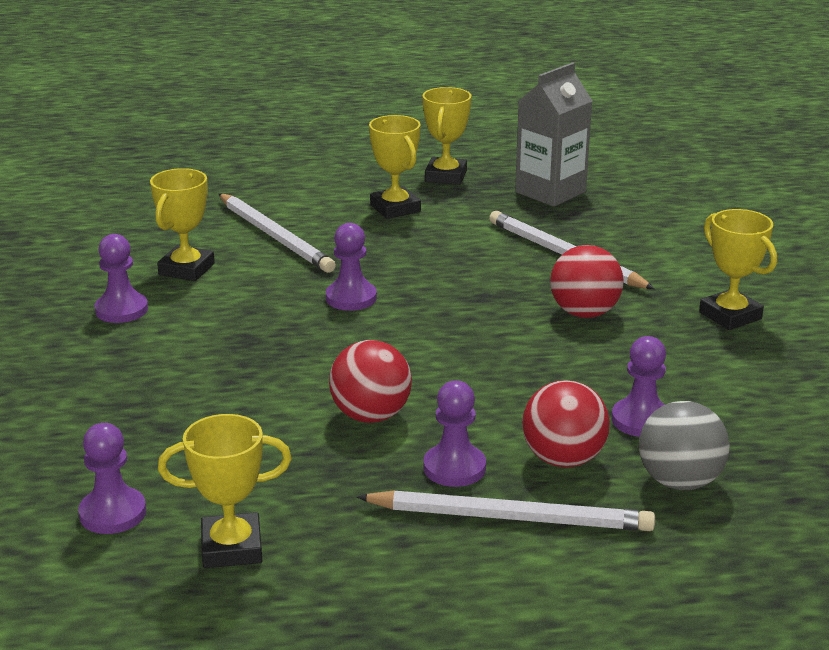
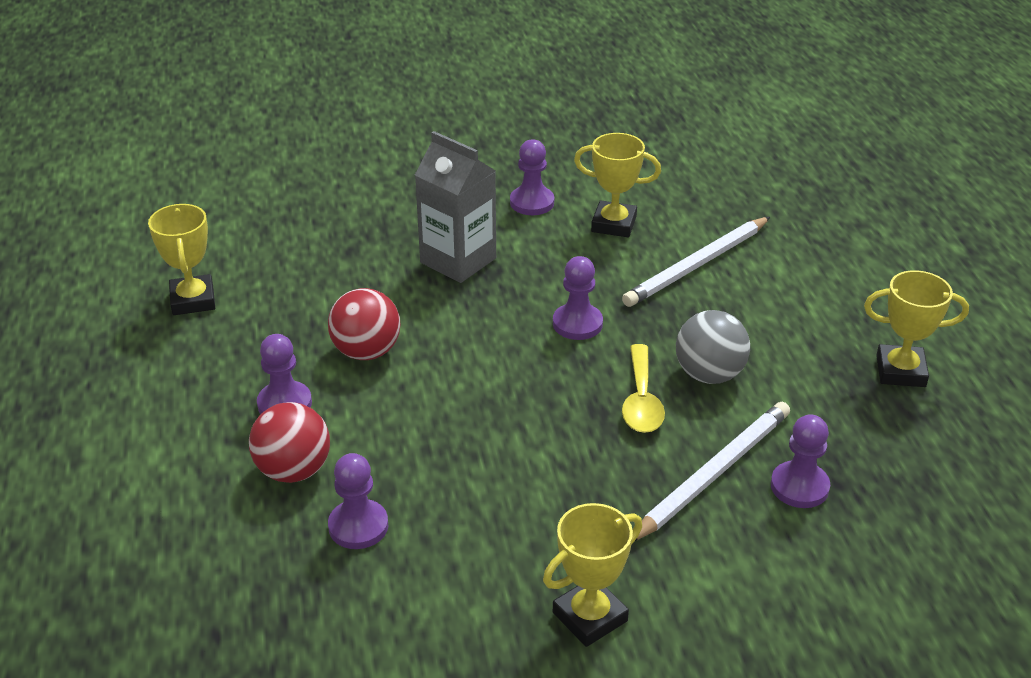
camera: 85 degrees right, 10 degrees up
(113, 513) = (241, 244): purple pawn -> purple pawn (799, 487)
(395, 208) = (793, 338): yellow trophy -> none
(469, 276) = (641, 400): none -> yellow spoon
(510, 517) = (210, 438): white pencil -> none
(550, 192) = (893, 461): grey carton -> grey carton (458, 260)
(584, 313) = (574, 488): red ball -> none
(679, 481) = (252, 549): grey ball -> grey ball (709, 374)

